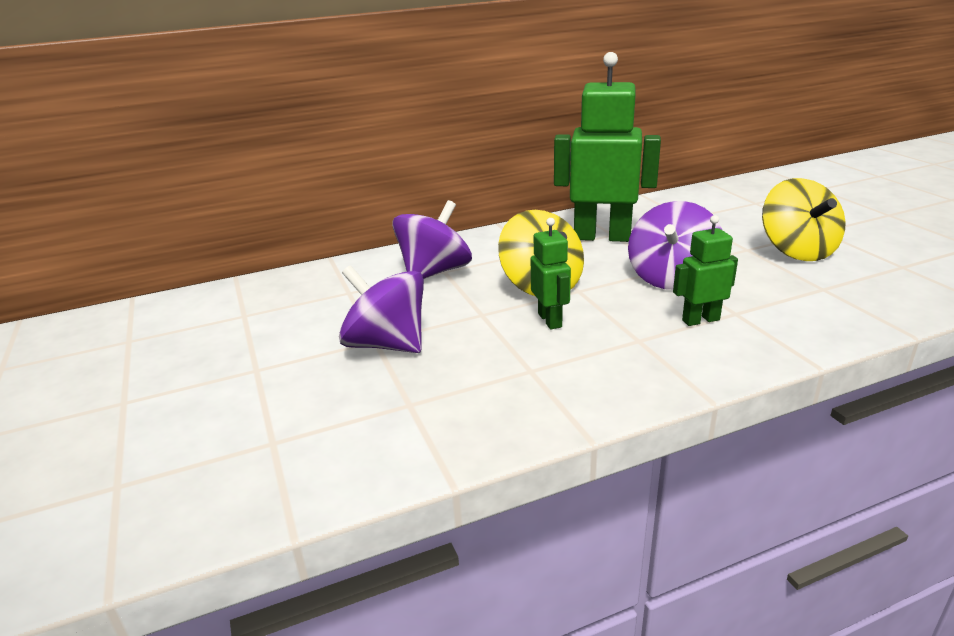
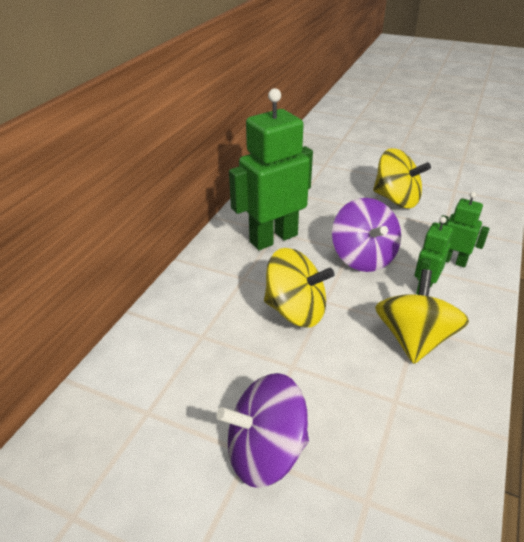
camera: 45 degrees left, 10 degrees up
(434, 272) = (195, 342): purple spinning top -> none
(550, 320) = (345, 342): green robot -> green robot (453, 261)
(620, 345) = (414, 339): none -> yellow spinning top

